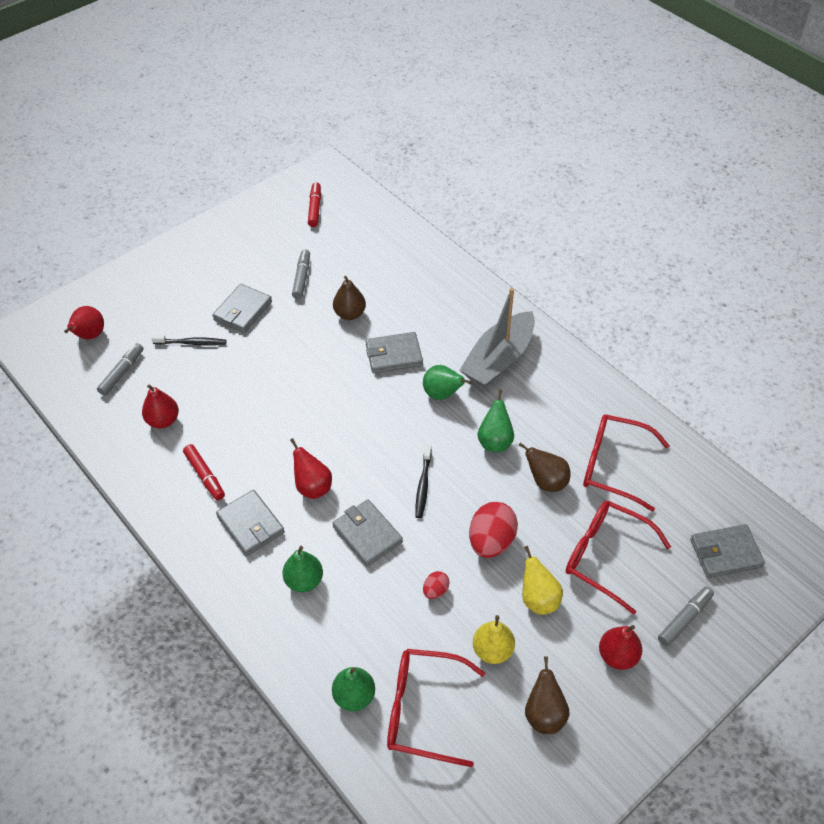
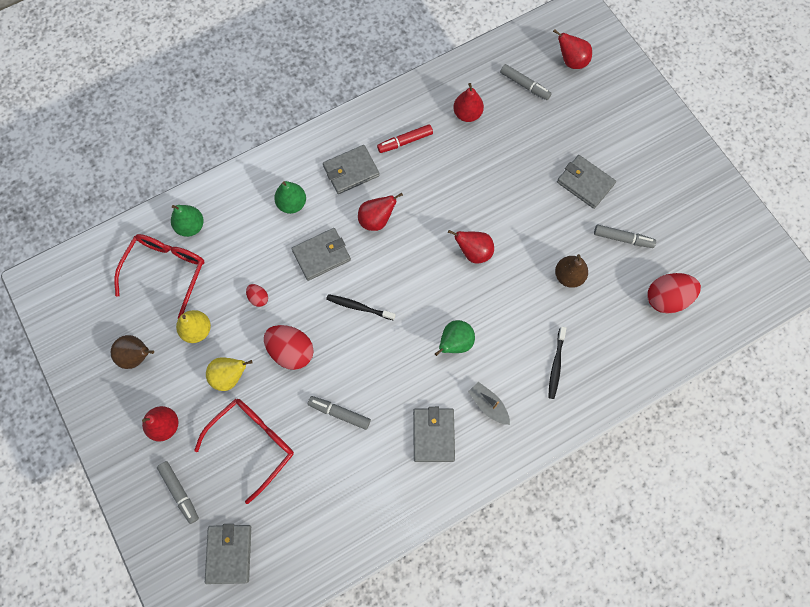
camera: 100 degrees right, 20 degrees up
(191, 343) = (551, 139): black toothbrush -> black toothbrush (556, 365)
(315, 208) = (725, 263): red marker -> none
(337, 392) = (473, 252): none -> red pear
(358, 244) = (666, 298): none -> red egg
(394, 355) = (509, 308): grey wallet -> grey wallet (433, 435)
(495, 441) = (392, 378): green pear -> none
(499, 359) = (488, 405): grey boat -> grey boat, size x0.48
(546, 481) = (339, 413): brown pear -> grey marker
(614, 466) = (342, 481): red glasses -> none

